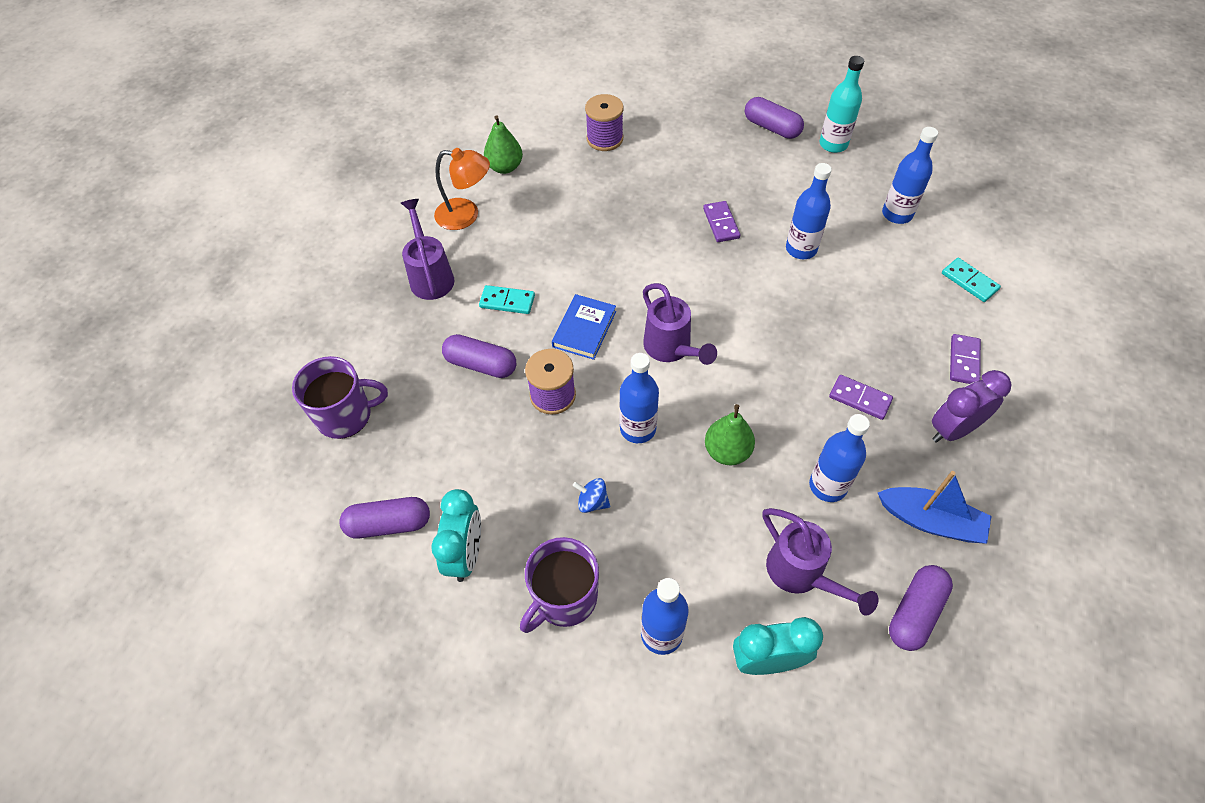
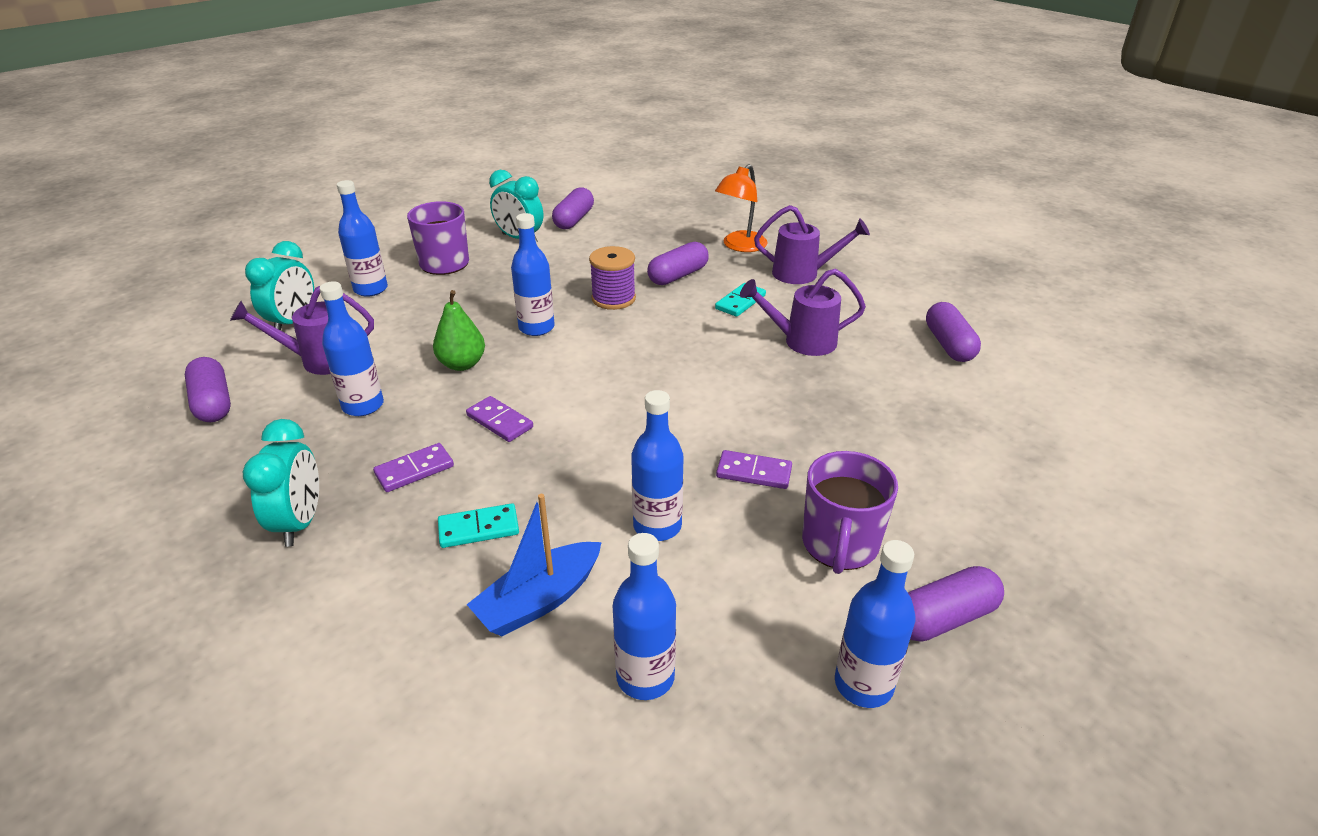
camera: 115 degrees right, 20 degrees down
(345, 415) = (680, 219): purple mug -> purple mug (839, 544)
(466, 215) = (878, 306): orange lamp -> orange lamp (740, 246)
(505, 167) = (949, 345): green pear -> purple capsule
(584, 329) = (671, 332): blue book -> none
(592, 502) = (498, 290): blue spinning top -> none
(605, 139) = (977, 430): purple spool -> none
(671, 348) = (601, 372): purple watering can -> purple watering can (802, 341)
(833, 144) = (863, 684): turquoise bottle -> blue bottle
(930, 521) = (253, 452): blue boat -> blue boat (539, 600)
(953, 430) = (300, 522): purple clock -> turquoise clock
(964, 361) = (355, 589): purple domino -> purple domino (499, 421)
(969, 281) = (450, 685): turquoise domino -> turquoise domino (478, 528)

